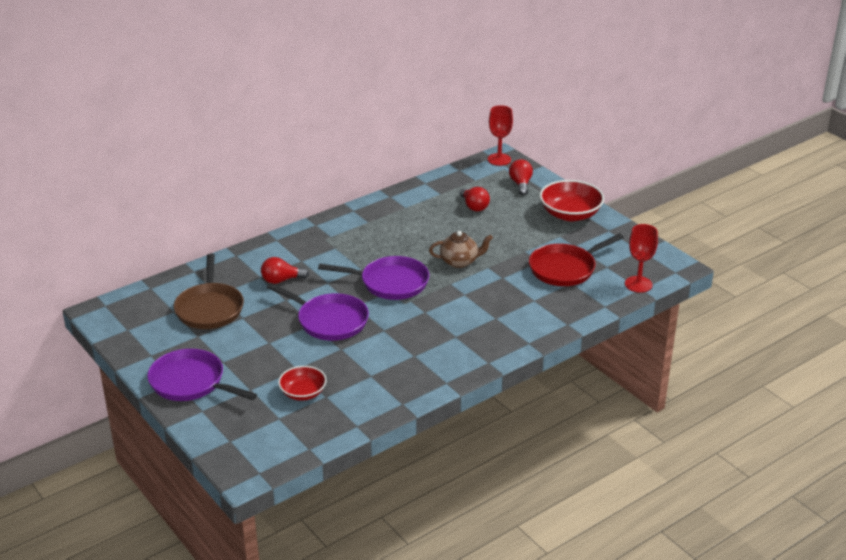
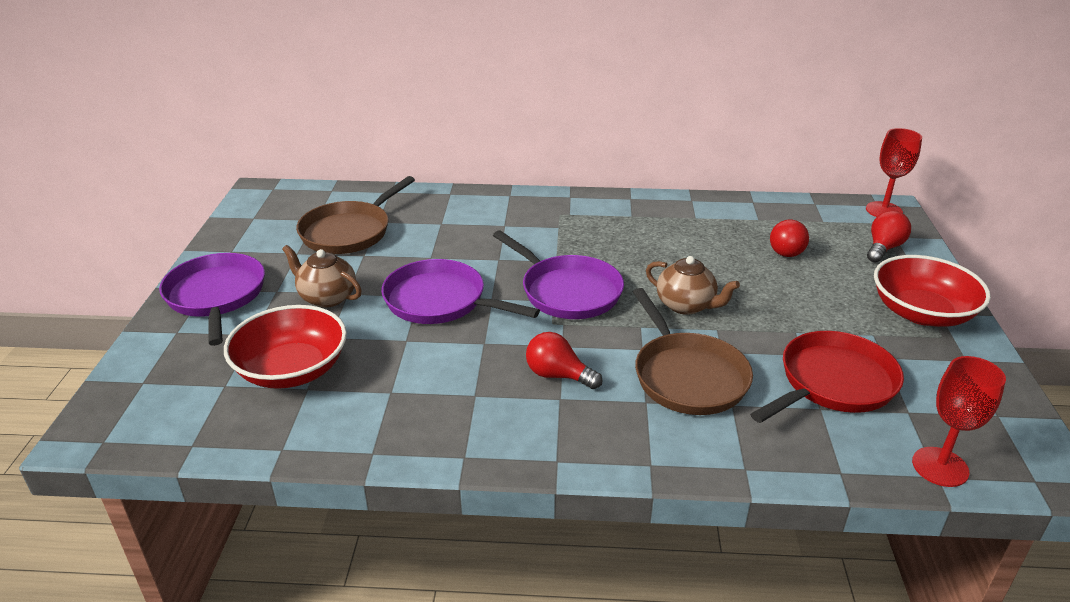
camera: 40 degrees right, 0 degrees up
(260, 350) = (327, 297): none -> brown teapot
(281, 280) = (456, 235): red light bulb -> red light bulb (558, 375)
(303, 393) = (292, 370): red bowl -> red bowl, size x1.62
(329, 321) = (440, 301): purple pan -> purple pan turned 135 degrees clockwise
(500, 297) = (687, 376): none -> brown pan
(565, 269) = (833, 383): red pan -> red pan turned 135 degrees clockwise

